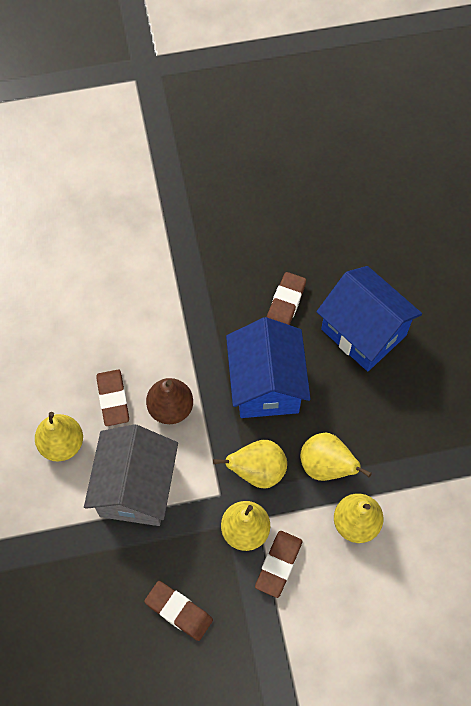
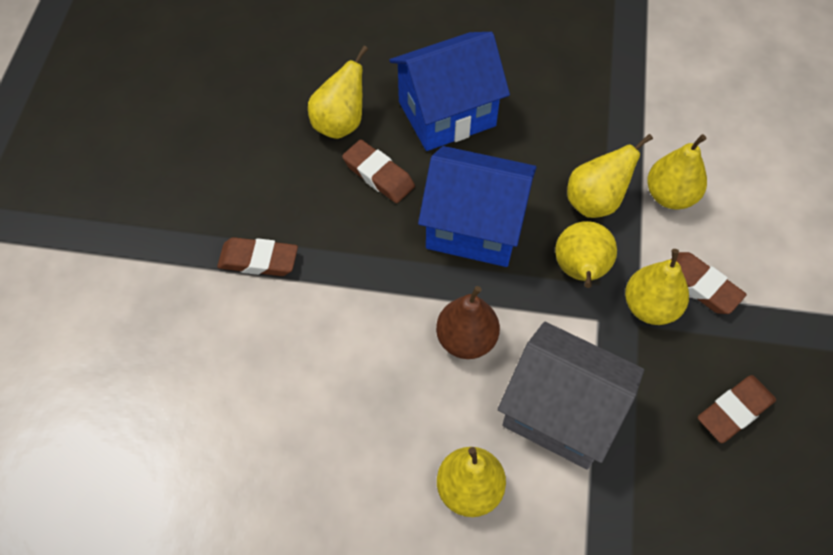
camera: 70 degrees left, 5 degrees down
(113, 399) = (428, 404): brown eraser -> brown eraser (258, 260)
(321, 261) = (340, 123): none -> yellow pear

